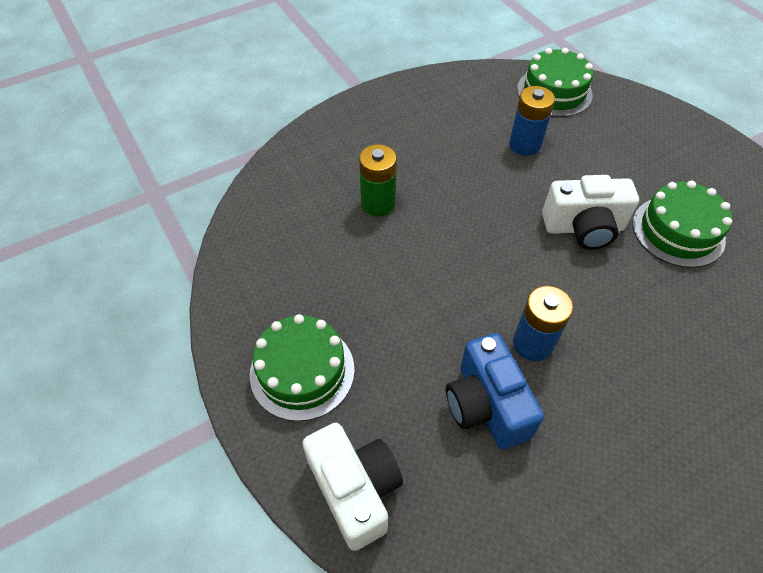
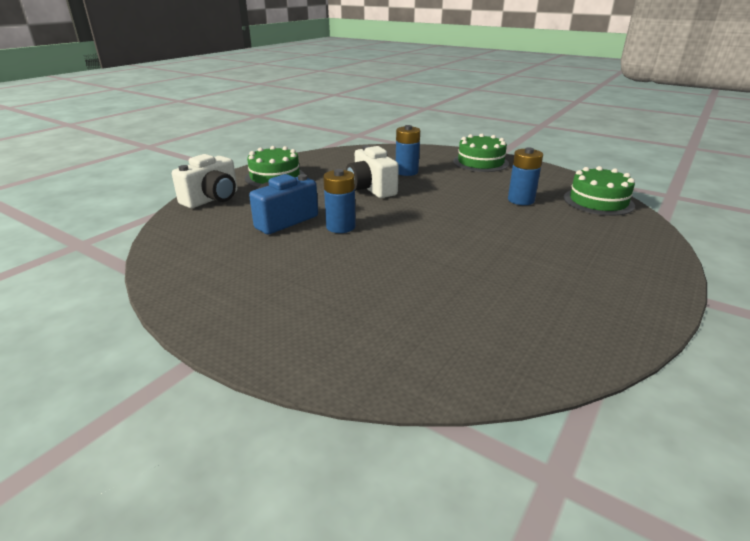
camera: 65 degrees right, 25 degrees down
(378, 204) = (406, 172): green battery -> blue battery
(583, 228) = (464, 229): white camera -> white camera (371, 189)
(678, 231) = (512, 266): green cake -> green cake (480, 162)

